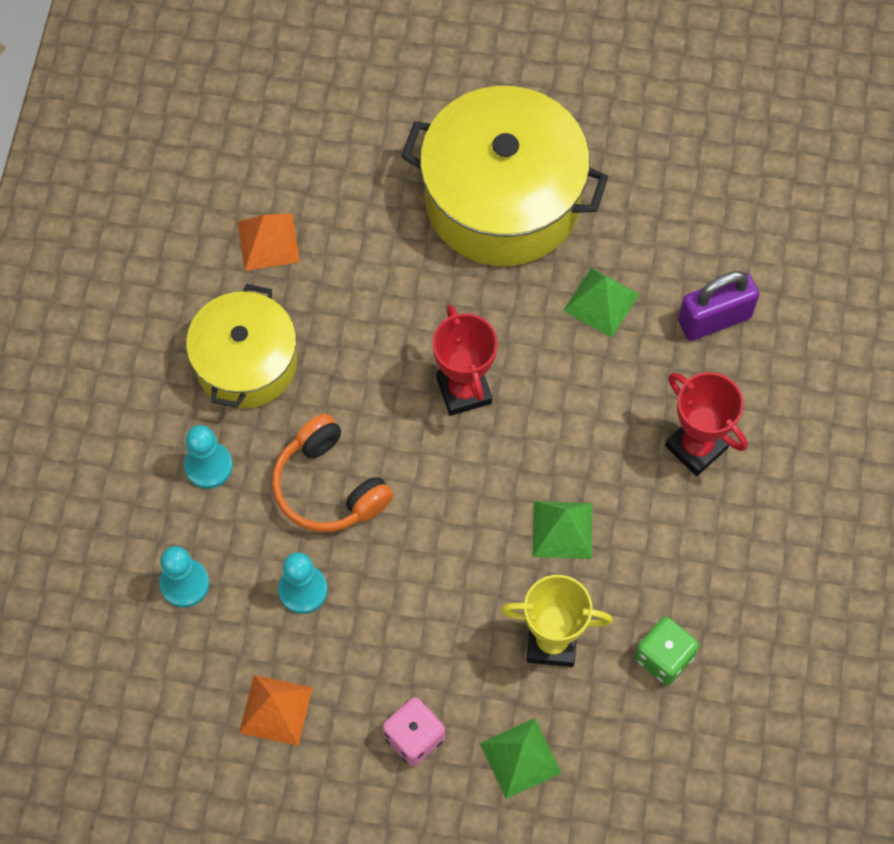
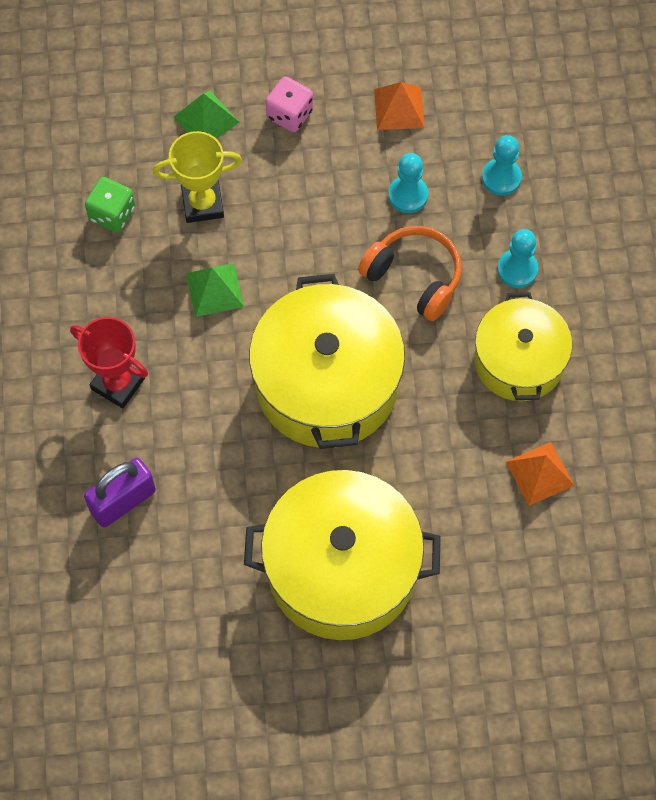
camera: 165 degrees right, 0 degrees up
(464, 390) = (326, 383): red trophy -> yellow pot
(601, 302) = (227, 492): green pyramid -> none

